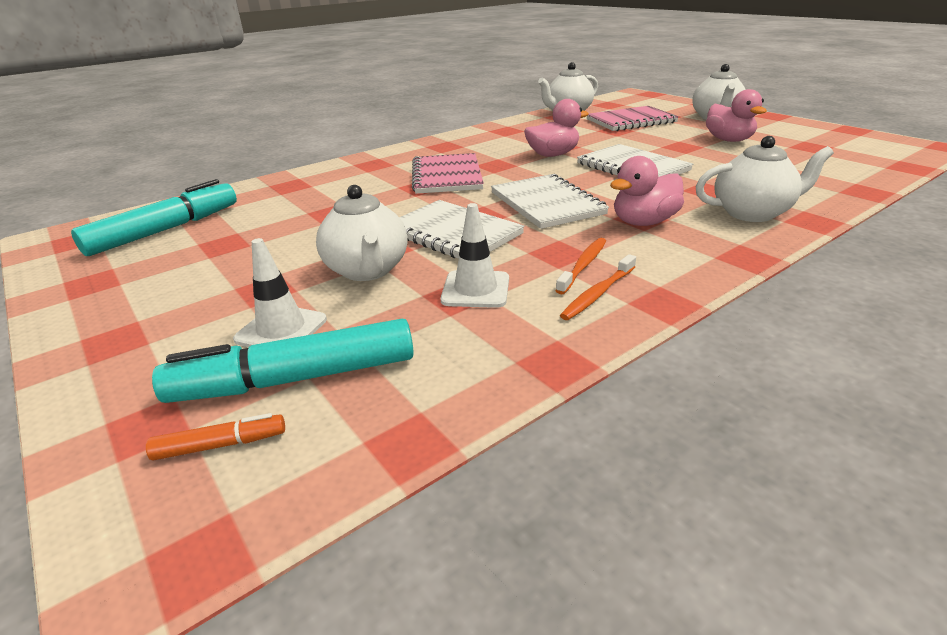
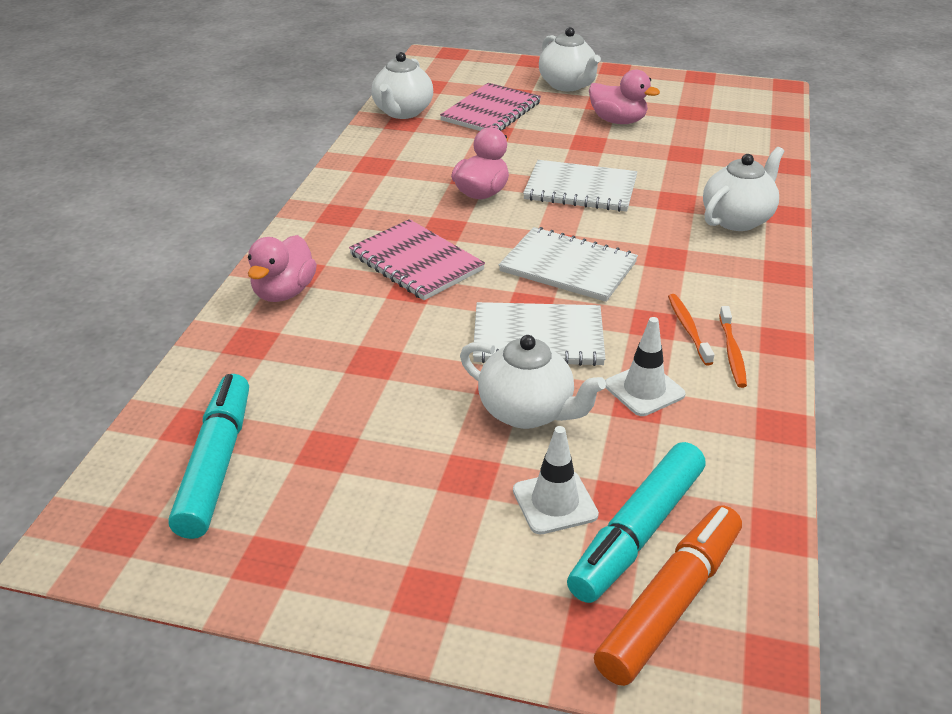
camera: 40 degrees left, 5 degrees up
(221, 445) = (670, 603): orange marker -> orange marker, size x2.18
(643, 222) = (674, 261): pink duck -> pink duck (284, 292)

